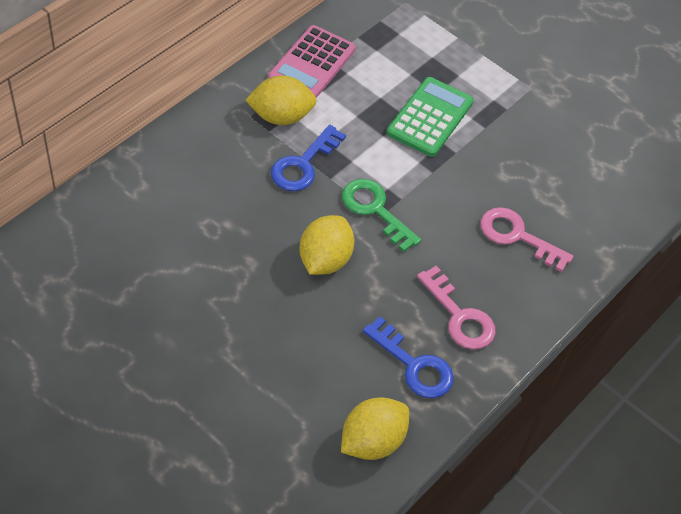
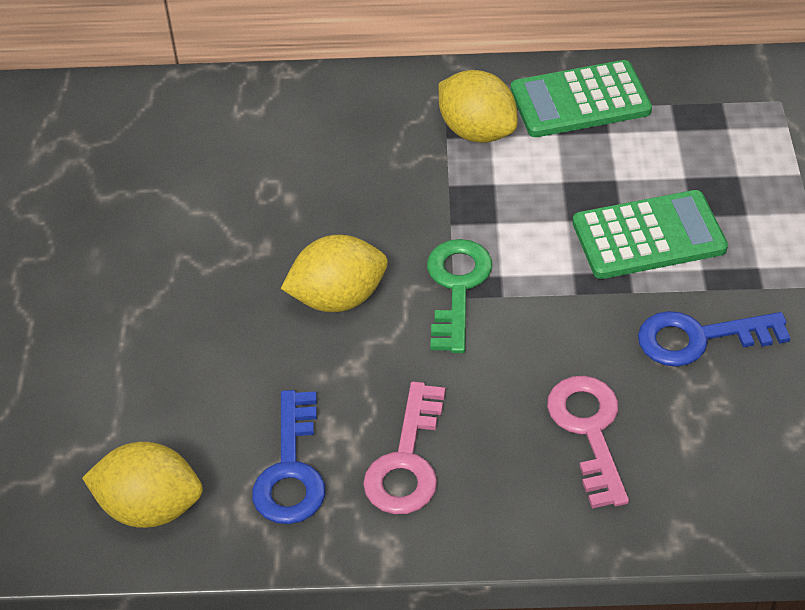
camera: 55 degrees right, 5 degrees down
(303, 164) = (439, 192): blue key -> blue key (699, 338)
(312, 64) = (580, 101): pink calculator -> green calculator

